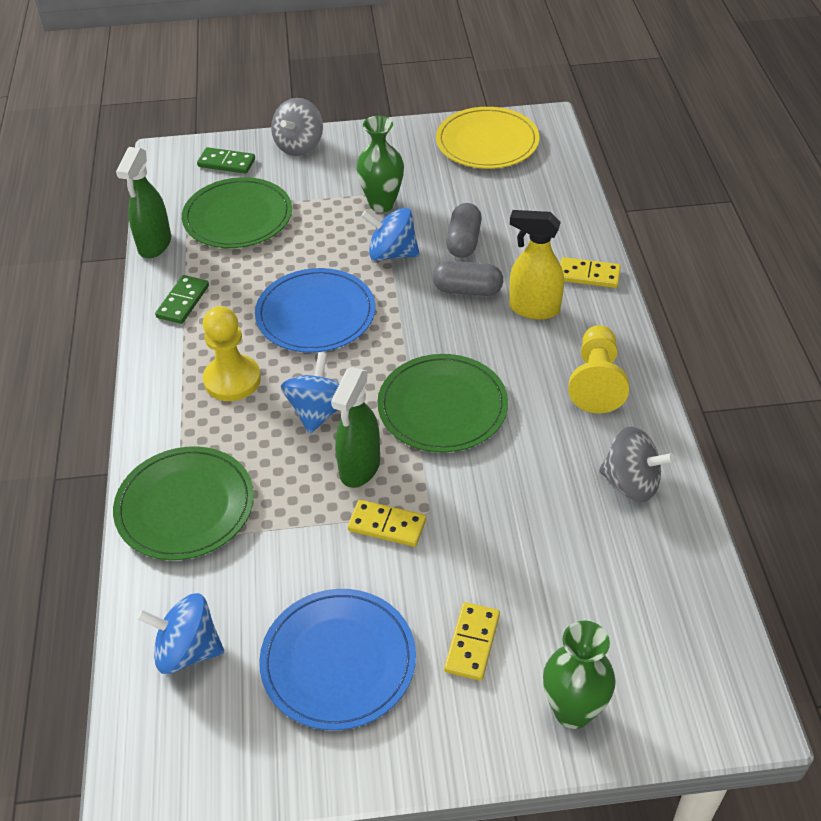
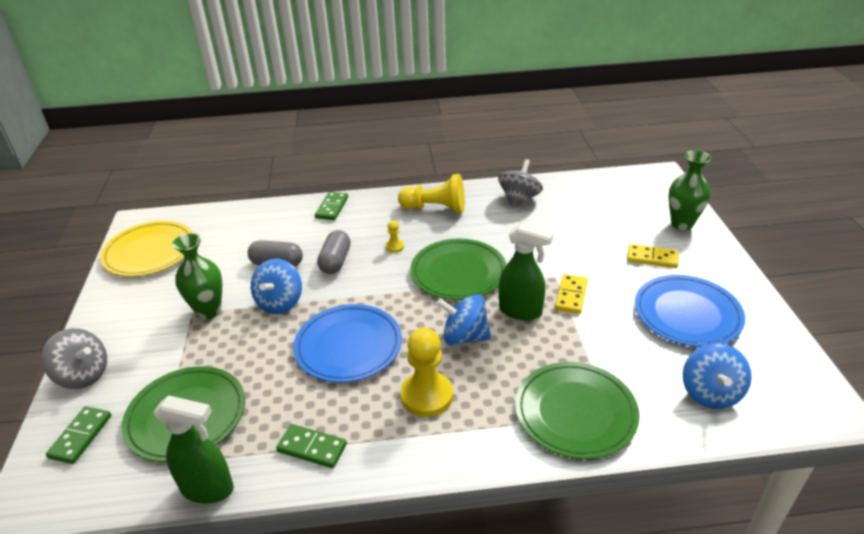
camera: 90 degrees left, 10 degrees down
(499, 342) = (394, 246): none -> yellow pawn
(533, 309) = (362, 231): yellow spray bottle -> none
(589, 275) = (332, 208): yellow domino -> green domino

